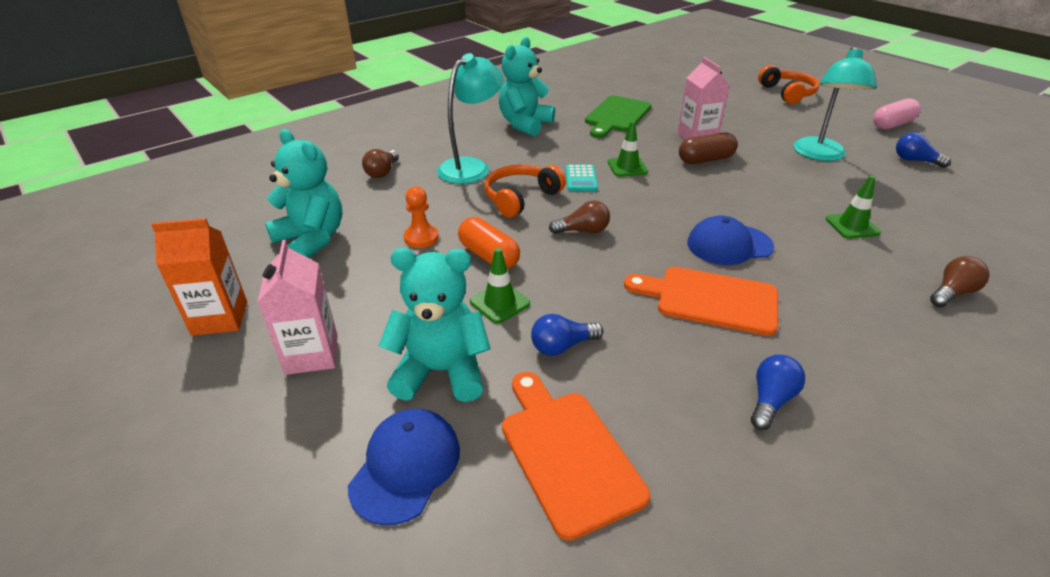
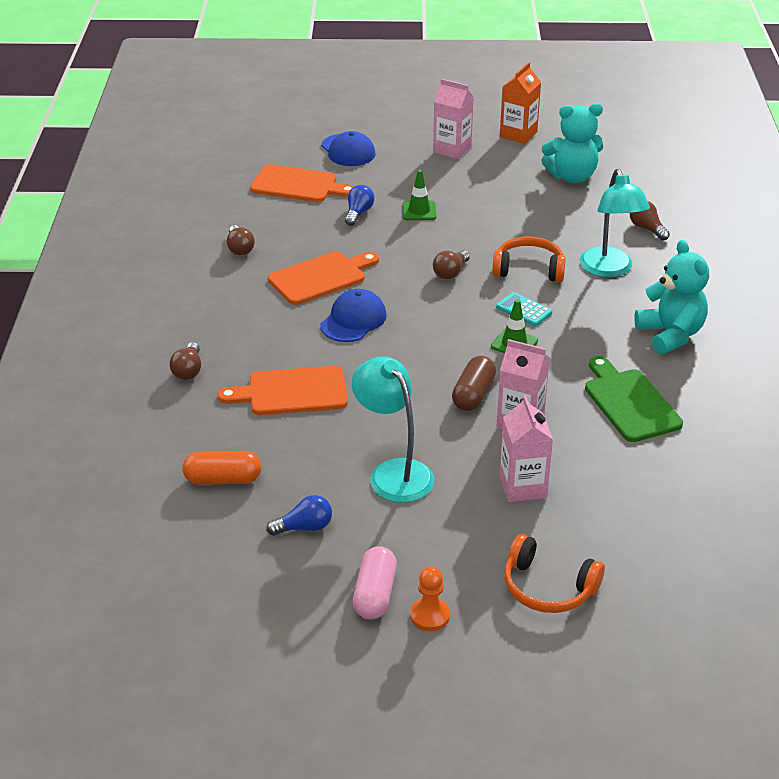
camera: 130 degrees right, 0 degrees up
(421, 238) = (524, 212): orange pawn -> orange pawn (430, 616)
(441, 371) = (390, 176): turquoise teddy bear -> none
(489, 256) = (470, 226): orange capsule -> orange capsule (223, 479)
(520, 198) = (529, 269): orange headphones -> orange headphones turned 75 degrees counterclockwise
(743, 119) = (522, 486): none -> pink carton
(770, 400) = (239, 248): blue light bulb -> brown light bulb
(852, 226) = (292, 392): green traffic cone -> orange cutting board

